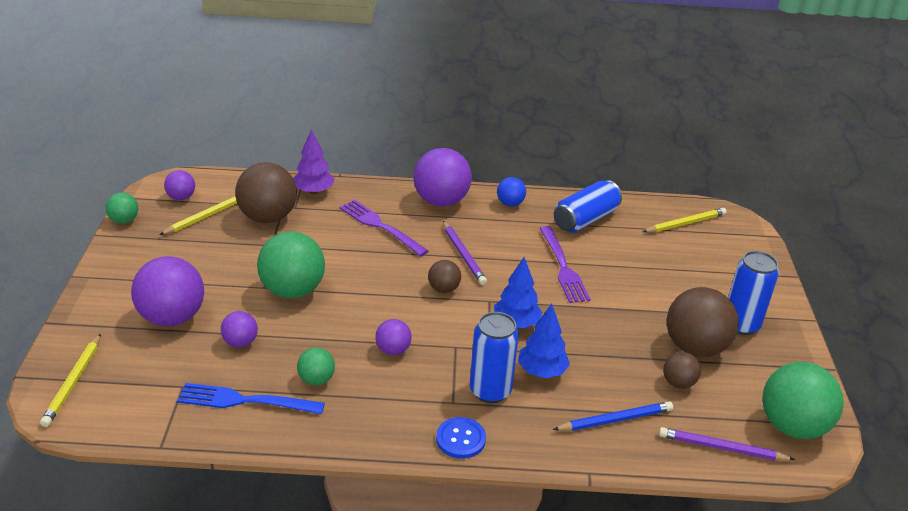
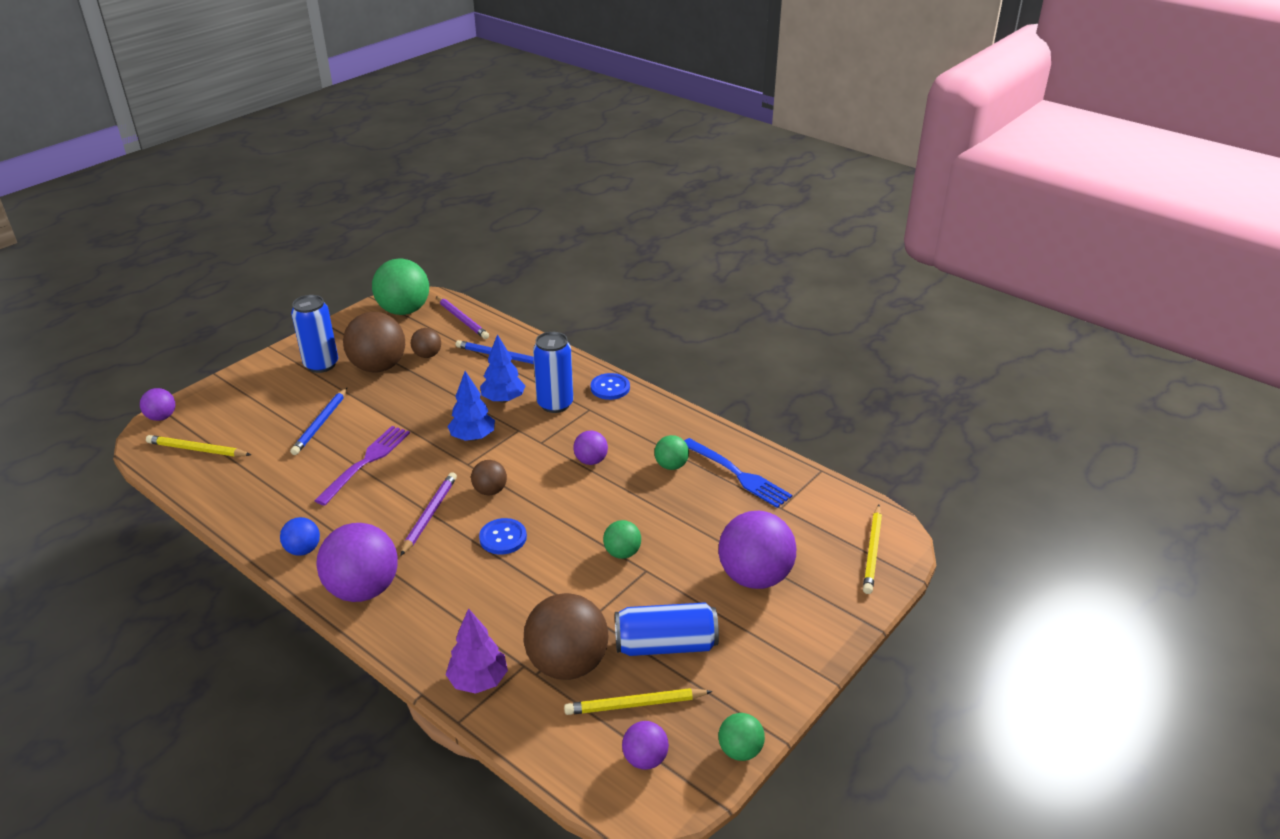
camera: 140 degrees left, 0 degrees up
(73, 382) = (872, 551): yellow pencil -> yellow pencil turned 150 degrees clockwise
(240, 342) = (708, 523): purple ball -> purple ball (162, 417)
(293, 290) = (622, 553): green ball -> green ball, size x0.51
(380, 226) = (464, 587): purple fork -> none
(392, 263) = (503, 538): none -> blue button
(585, 219) = (268, 496): blue can -> blue can (665, 645)
(645, 278) = (320, 423): none -> blue pencil

